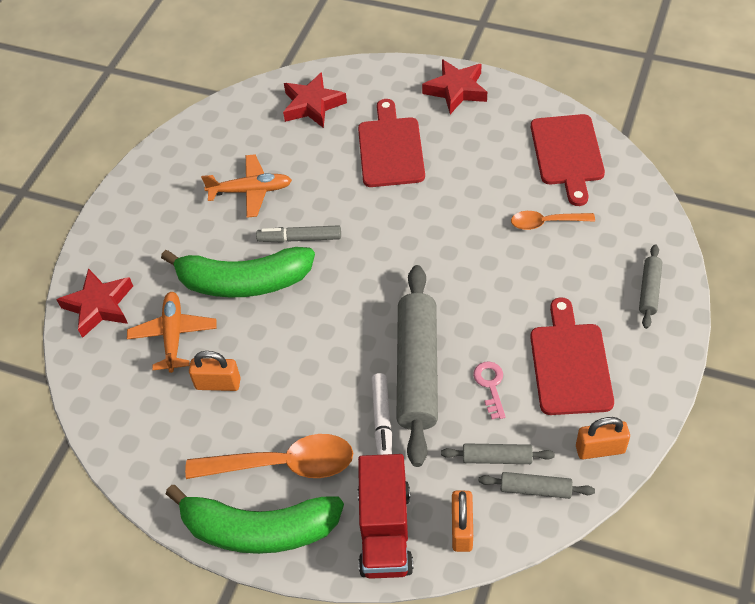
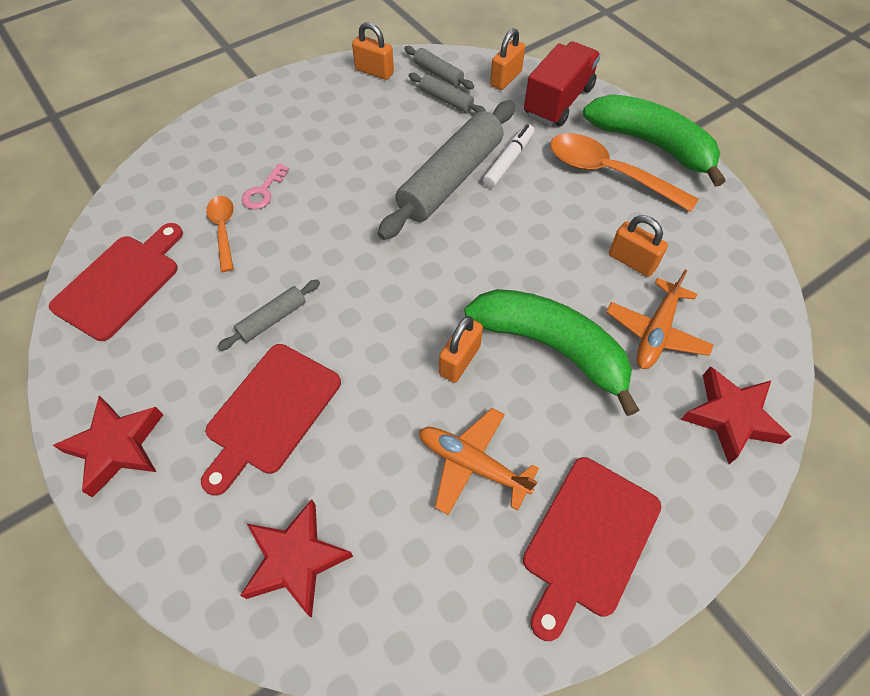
camera: 150 degrees left, 5 degrees up
(300, 239) = (459, 360): grey marker -> orange padlock
(490, 385) = (406, 140): pink key -> pink key (263, 191)
(546, 223) = (223, 230): orange spoon -> orange spoon turned 135 degrees counterclockwise
(569, 364) = (335, 123): red cutting board -> red cutting board (589, 540)
(649, 290) = (220, 135): grey rolling pin -> grey rolling pin (272, 319)

